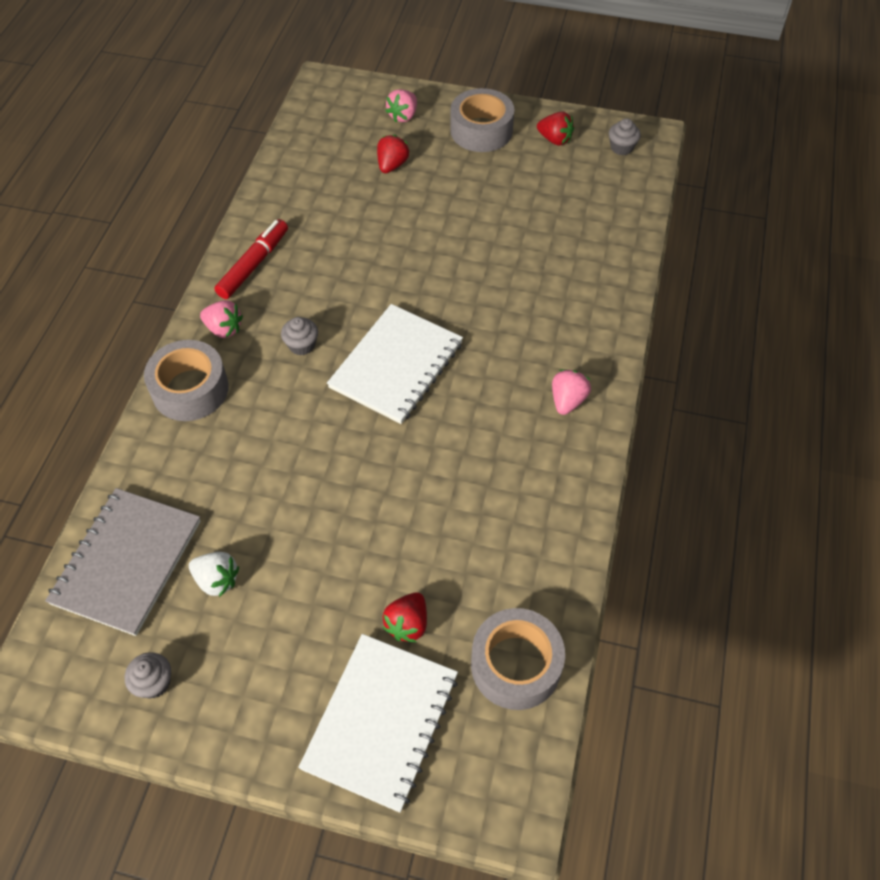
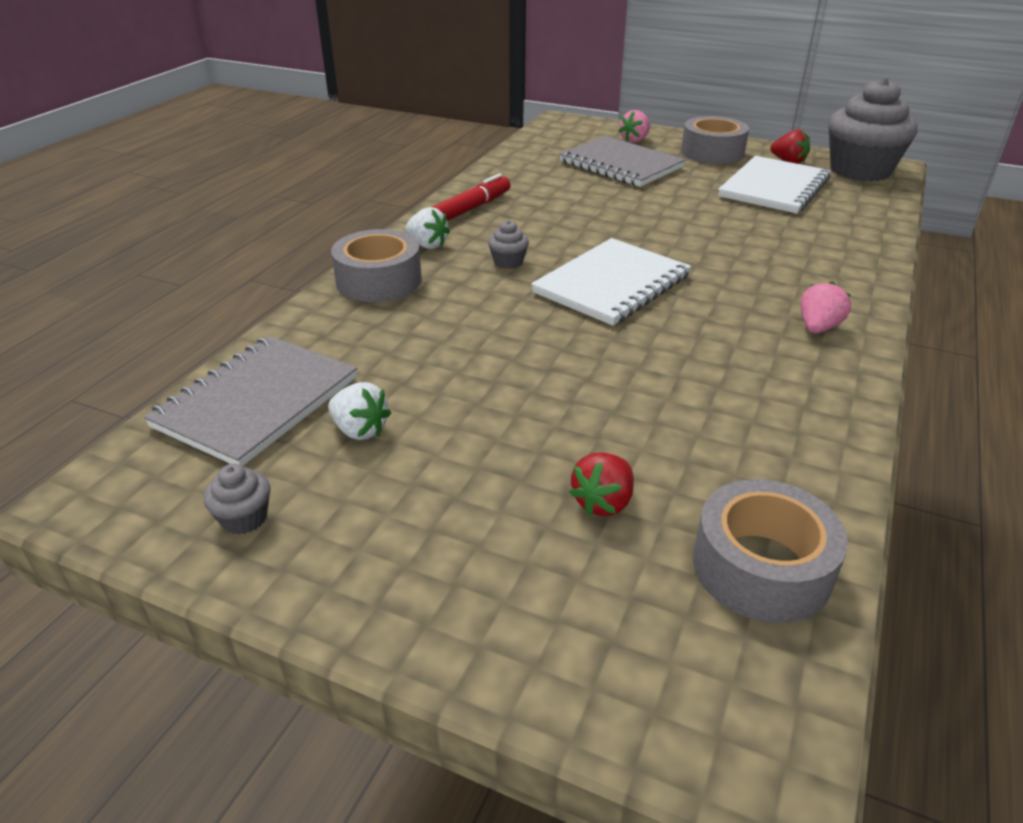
camera: 10 degrees right, 20 degrees down
(224, 329) = (427, 245): pink strawberry -> white strawberry
(381, 722) = (552, 606): white notebook -> white notebook (774, 188)
(392, 165) = (621, 165): red strawberry -> grey notebook
(621, 147) = (860, 170): grey cupcake -> grey cupcake, size x2.50

